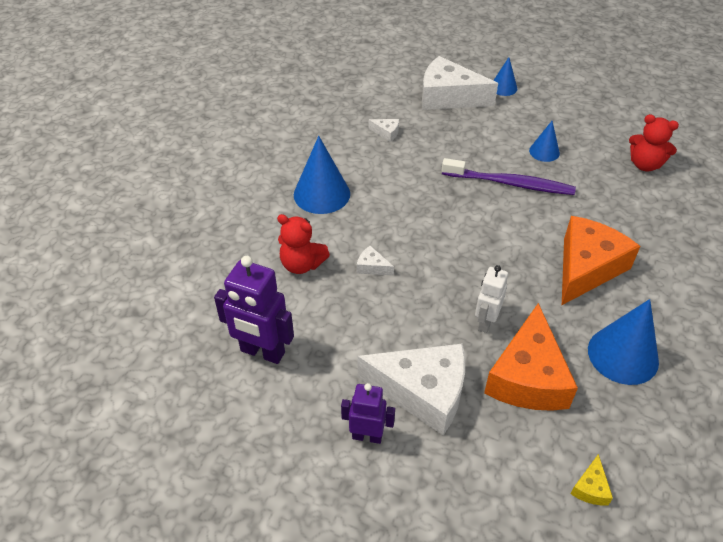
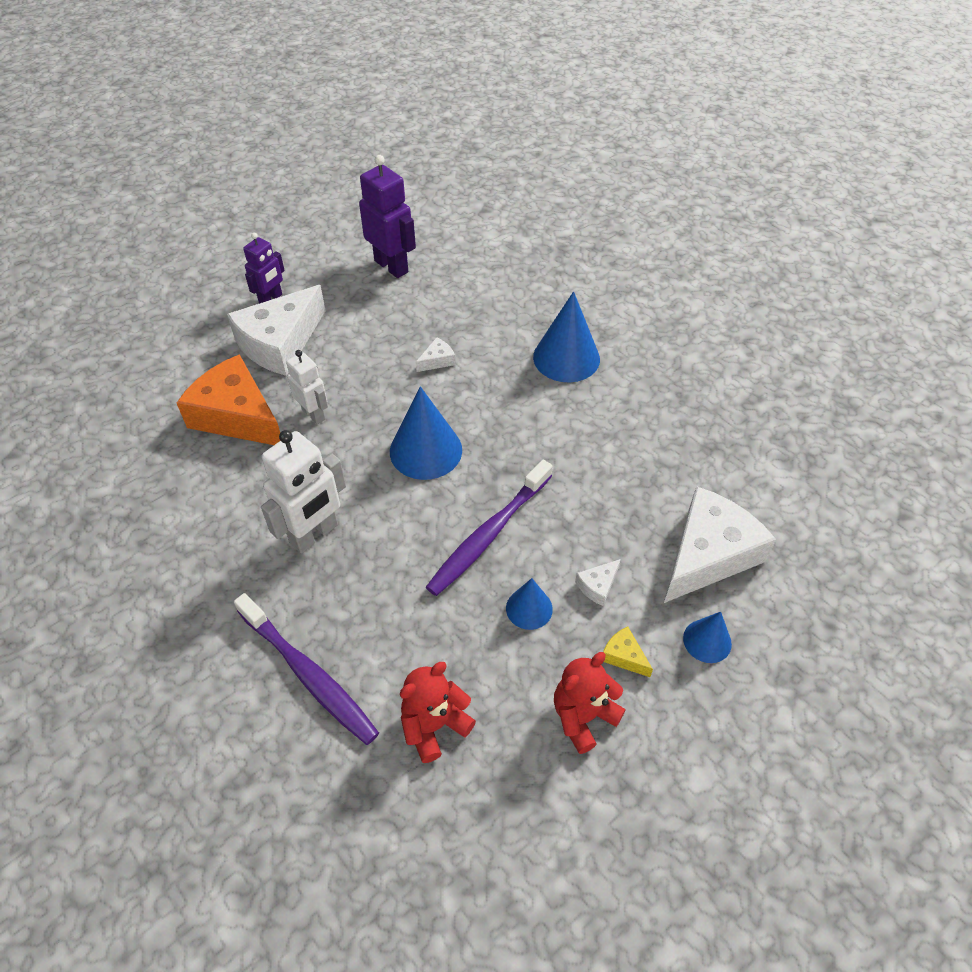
camera: 115 degrees right, 5 degrees up
(262, 352) = (391, 266): purple robot -> purple robot turned 90 degrees clockwise
(302, 264) = (473, 314): red teddy bear -> red teddy bear (583, 716)
(386, 133) = (652, 452): white cheese -> white cheese (598, 586)
(586, 268) = (314, 534): orange cheese -> white robot
(590, 488) = (119, 405): yellow cheese -> yellow cheese (624, 656)
(623, 355) = (198, 499): blue cone -> blue cone (426, 450)
(673, 226) = (308, 674): none -> purple toothbrush

